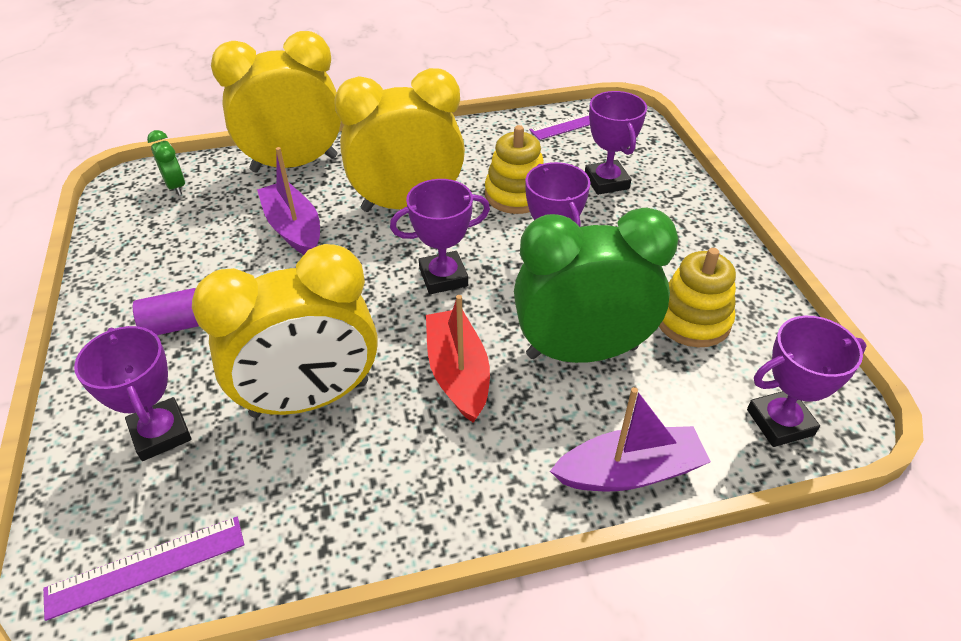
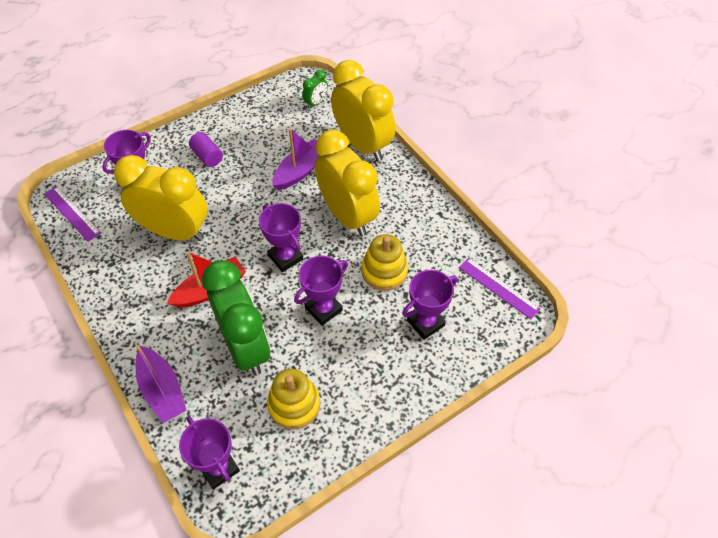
camera: 70 degrees right, 10 degrees up
(310, 399) = (175, 231): yellow clock -> yellow clock turned 150 degrees clockwise

